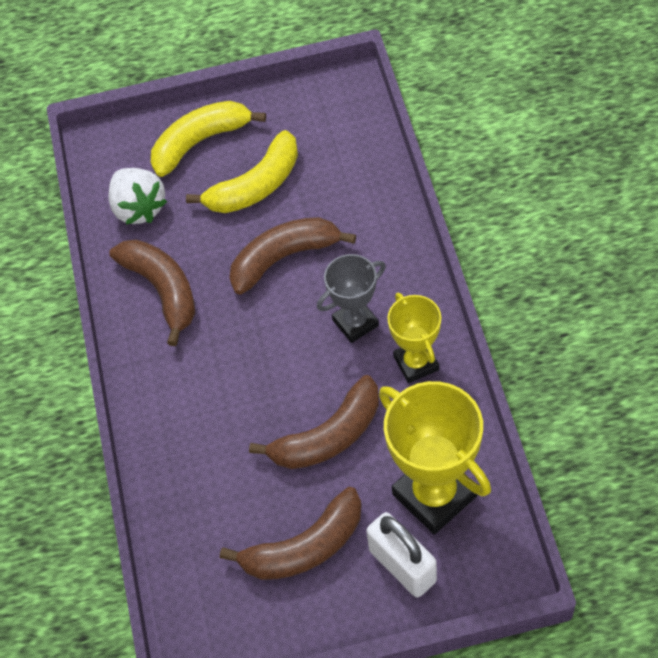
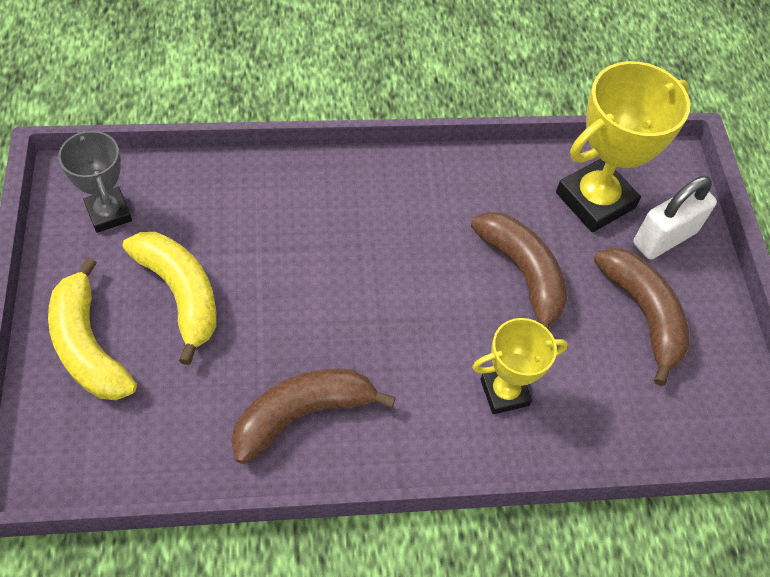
camera: 95 degrees left, 0 degrees up
(139, 208) = (167, 429): white strawberry -> none
(284, 258) = (292, 281): brown banana -> none
(355, 323) = (393, 229): grey trophy -> grey trophy (109, 213)
(416, 363) = (451, 188): yellow trophy -> yellow trophy (504, 392)

